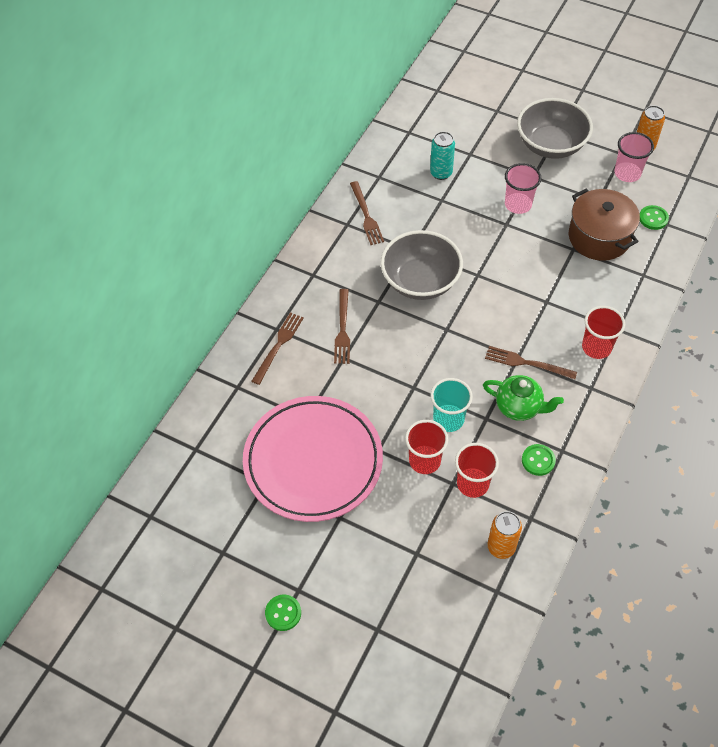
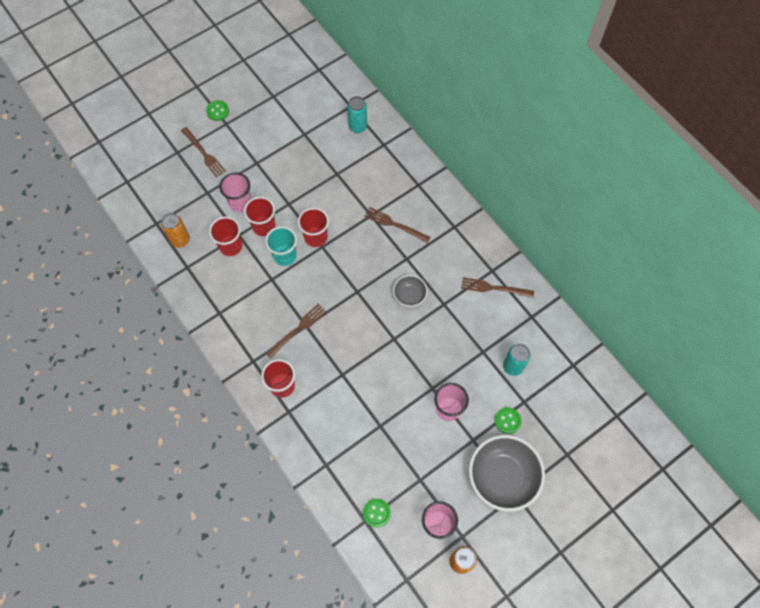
camera: 115 degrees right, 10 degrees up
(224, 426) = (357, 127): none -> turquoise can
(278, 346) = (403, 180): brown fork -> brown fork (204, 153)
(313, 461) = (303, 164): pink plate -> none
(405, 399) = (316, 237): none -> red cup
(408, 505) = (240, 203): none -> pink cup
(420, 281) = (409, 295): grey bowl -> grey bowl, size x0.51
(519, 407) = (267, 304): green teapot -> none
(538, 460) = (221, 294): green button -> green button (507, 421)
(599, 237) = (381, 454): brown pot -> none

